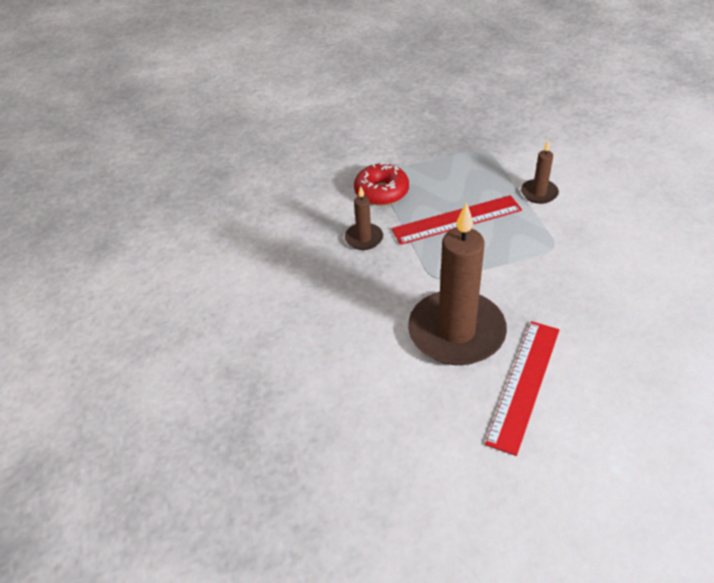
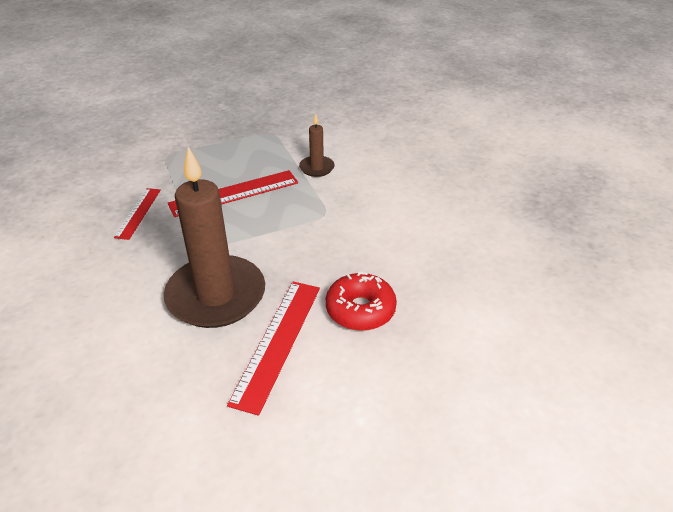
camera: 10 degrees left, 5 degrees down
(364, 238) = (138, 213): brown candle -> red ruler
(381, 192) = (165, 171): red donut -> red donut (360, 310)

